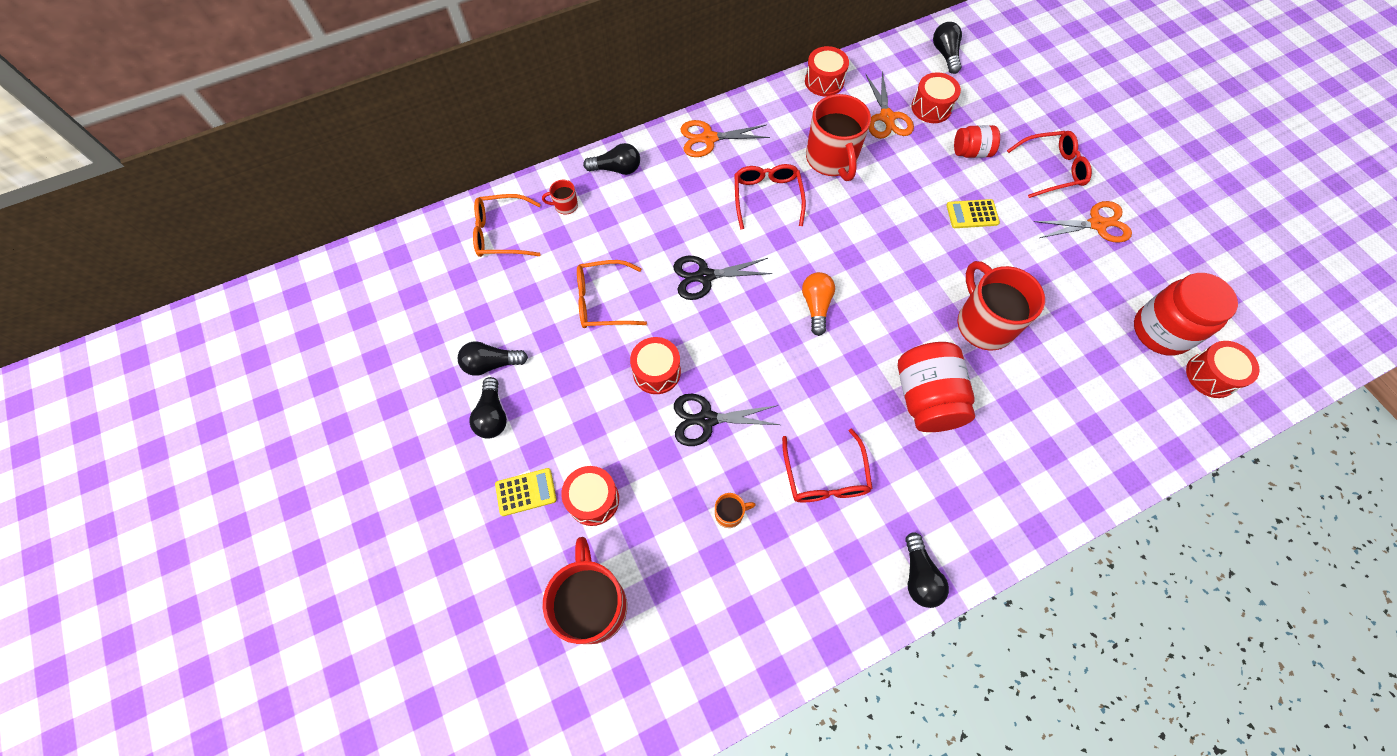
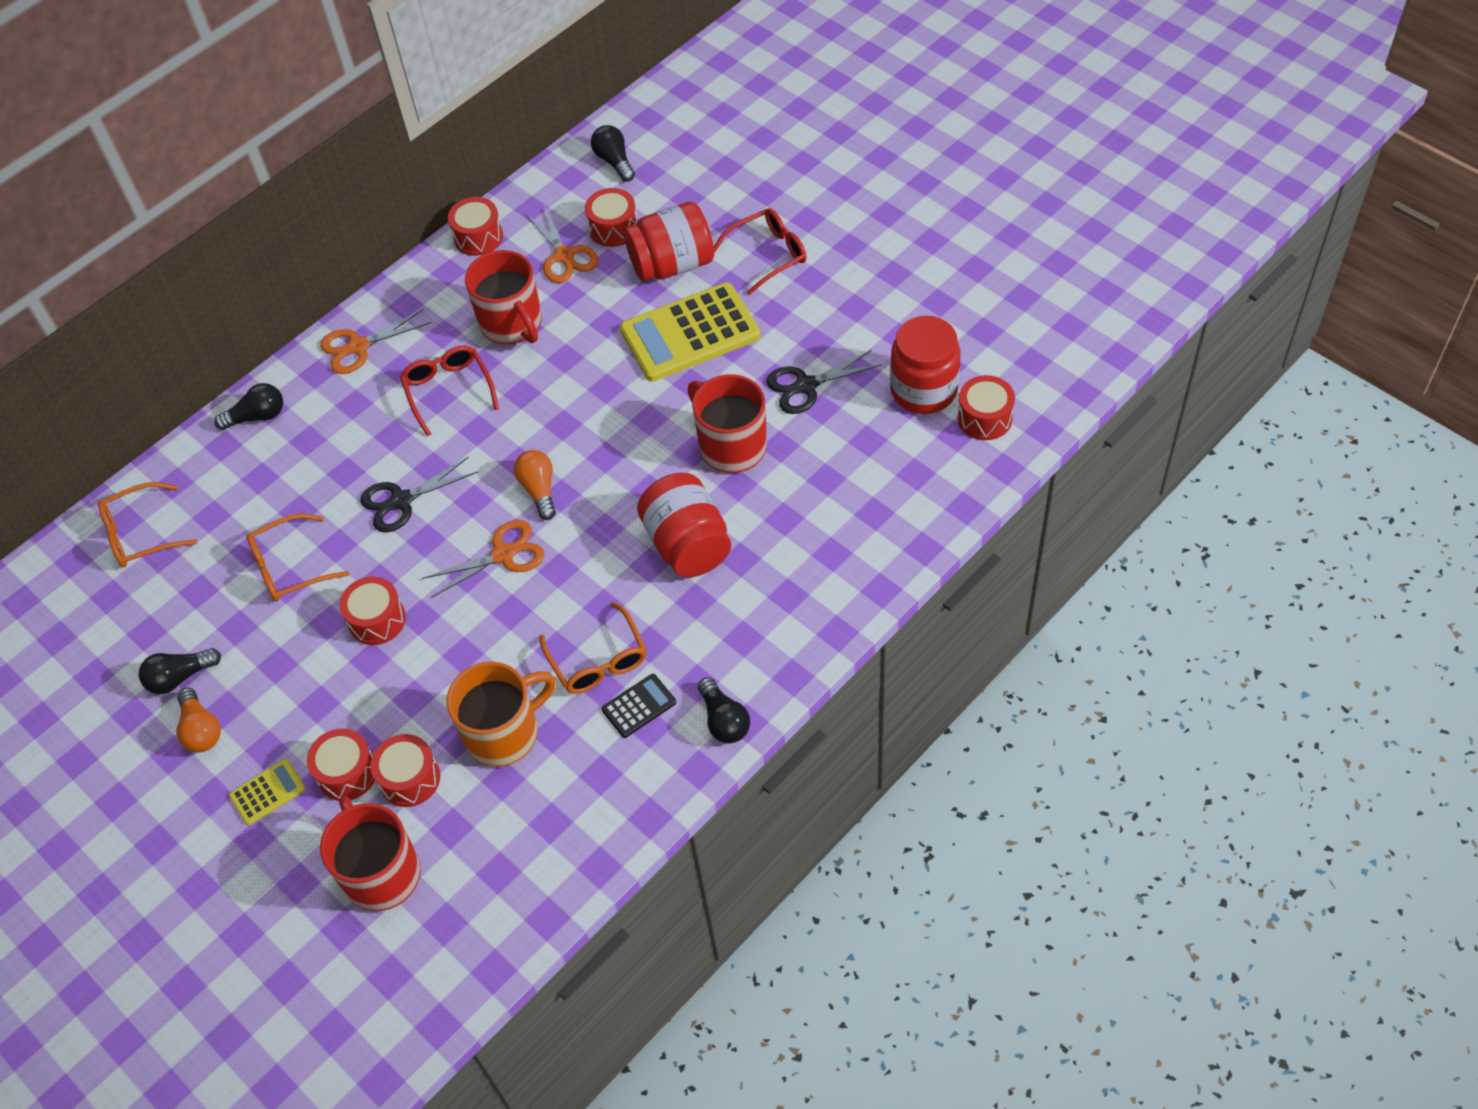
camera: 15 degrees left, 10 degrees down
(492, 415) = (201, 730): black light bulb -> orange light bulb
(565, 205) = (208, 478): red mug -> none
(641, 525) = (410, 778): none -> red drum
(706, 419) = (449, 649): black scissors -> black scissors (806, 386)
(729, 514) = (504, 733): orange mug -> orange mug, size x2.30
(825, 476) = (598, 660): red glasses -> orange glasses
(849, 533) = (639, 706): none -> black calculator
(971, 152) = (672, 264): red jar -> red jar, size x1.75
(972, 214) = (690, 333): yellow calculator -> yellow calculator, size x2.18
(1097, 224) = (832, 299): orange scissors -> orange scissors (503, 554)

